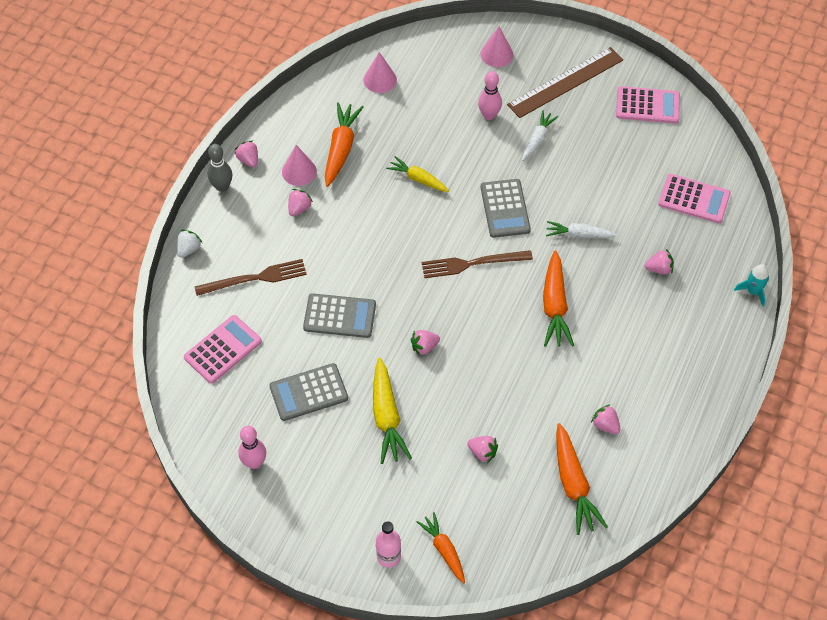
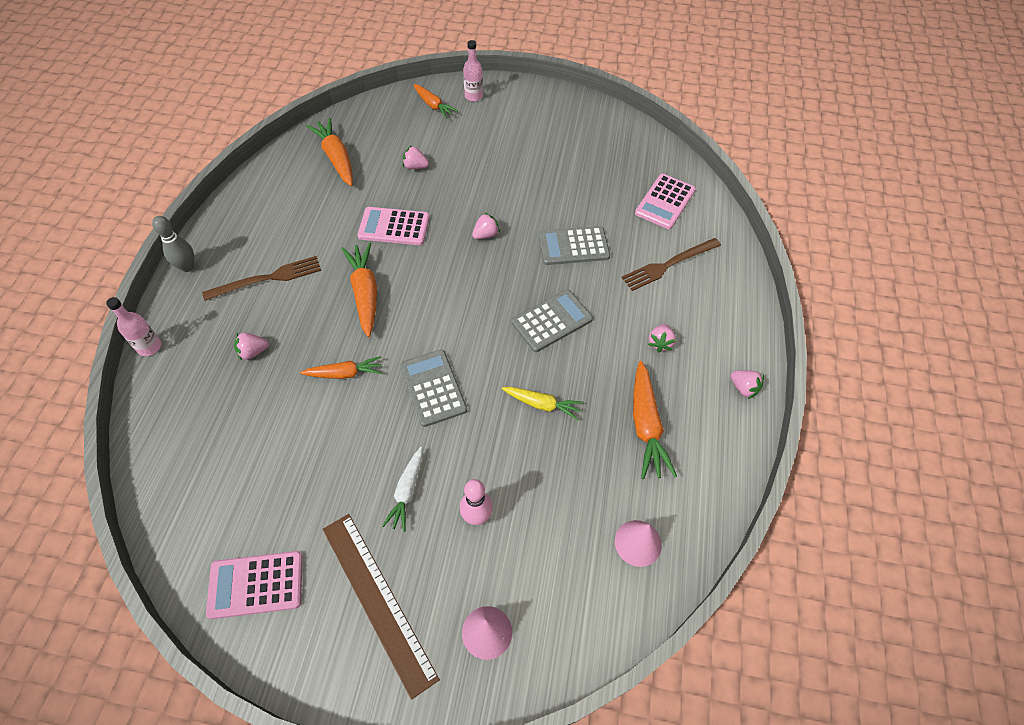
camera: 165 degrees right, 0 degrees up
(189, 249) = (747, 280): white strawberry -> none
(222, 187) = (753, 350): grey bowling pin -> grey bowling pin (187, 267)
(254, 462) = (597, 132): pink bowling pin -> none
(299, 171) = (680, 386): pink cone -> none
(308, 392) = (575, 183): grey calculator -> grey calculator (551, 321)
(387, 417) = (503, 177): yellow carrot -> none
(472, 263) = (457, 319): brown fork -> brown fork (267, 278)
(565, 82) = (378, 600): brown ruler -> brown ruler turned 75 degrees counterclockwise
(578, 235) = (345, 373): white carrot -> orange carrot
(605, 425) = (310, 202): pink strawberry -> none
(694, 199) = (203, 447): pink calculator -> pink calculator (394, 227)
(753, 291) = (149, 347): turquoise rocket -> pink bottle

